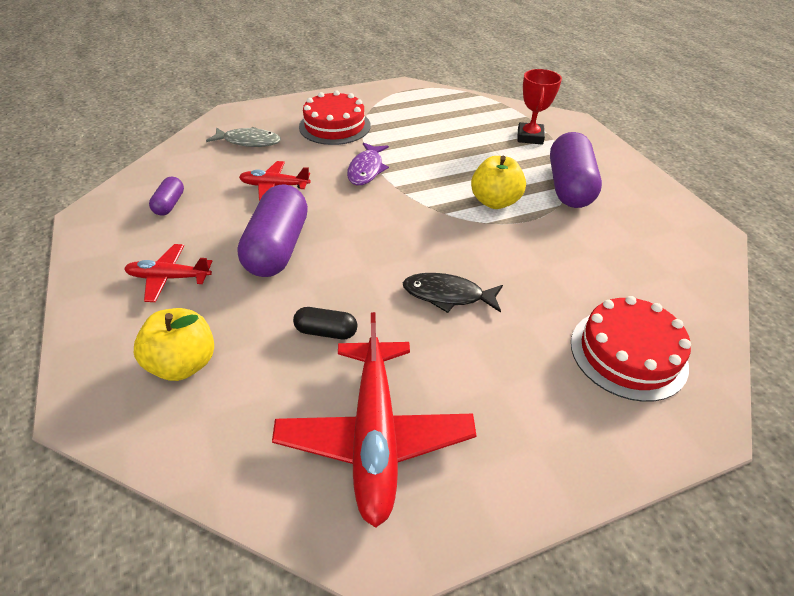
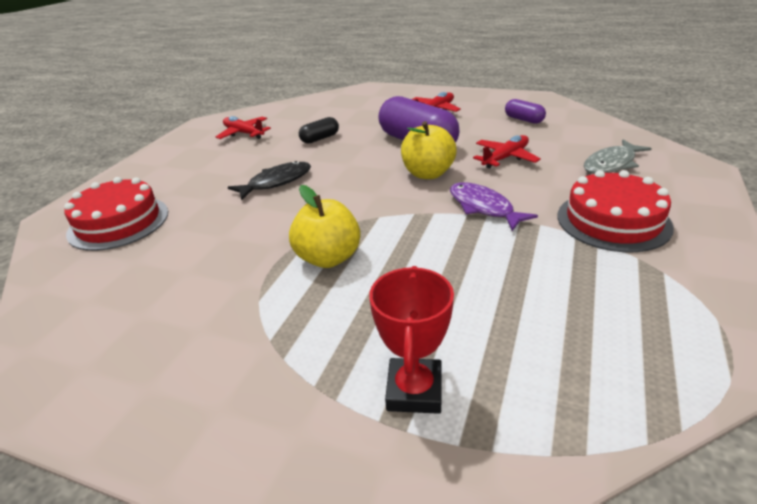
camera: 135 degrees right, 10 degrees down
(184, 363) = (360, 106): yellow apple -> yellow apple (428, 173)
(375, 435) = (244, 133): red plane -> red plane, size x0.55
(530, 137) = (414, 390): red trophy -> red trophy turned 45 degrees clockwise
(569, 186) = (268, 334): purple capsule -> none

